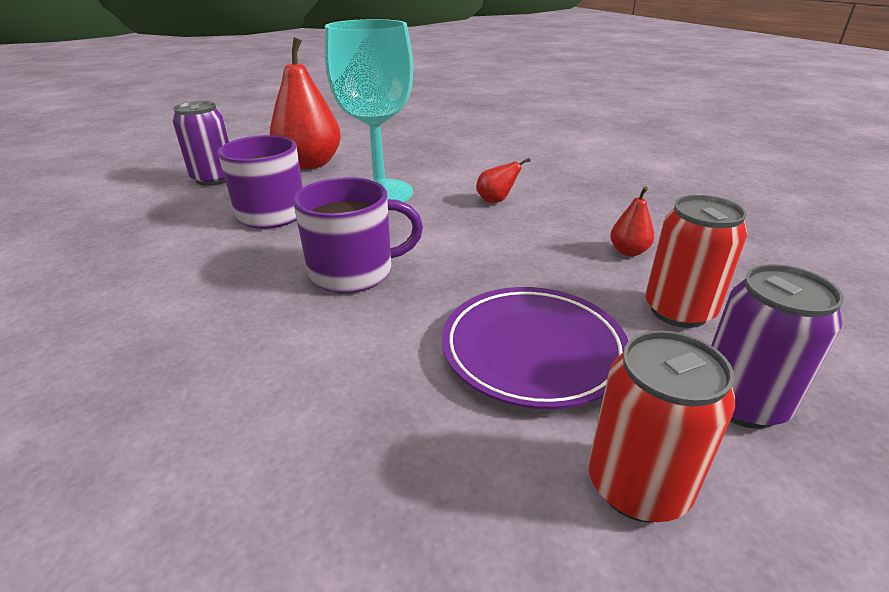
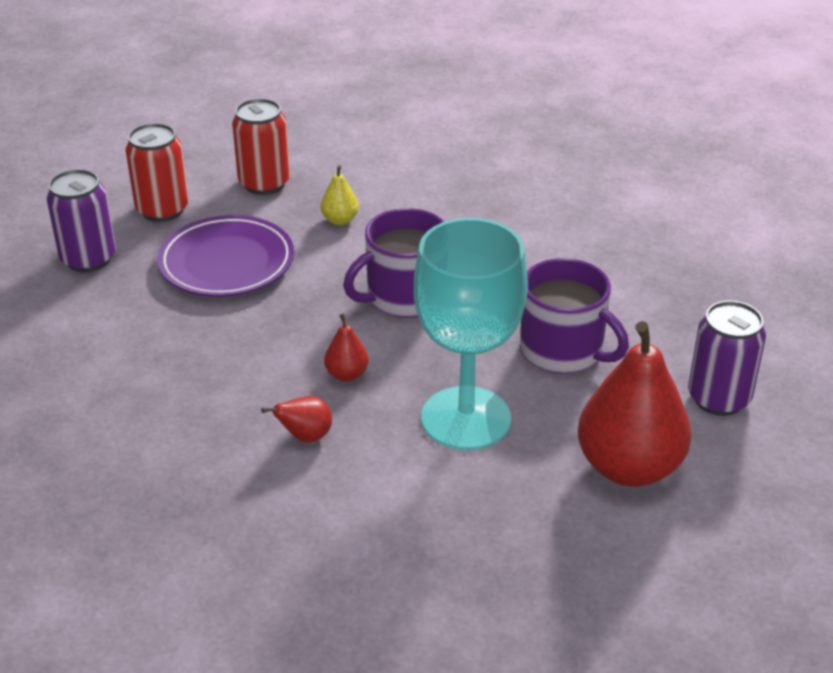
camera: 160 degrees right, 5 degrees up
(352, 384) = (340, 220): none -> yellow pear
(628, 251) = (141, 379): red pear -> red pear (347, 374)
(678, 311) = (109, 318): red can -> red can (264, 183)

